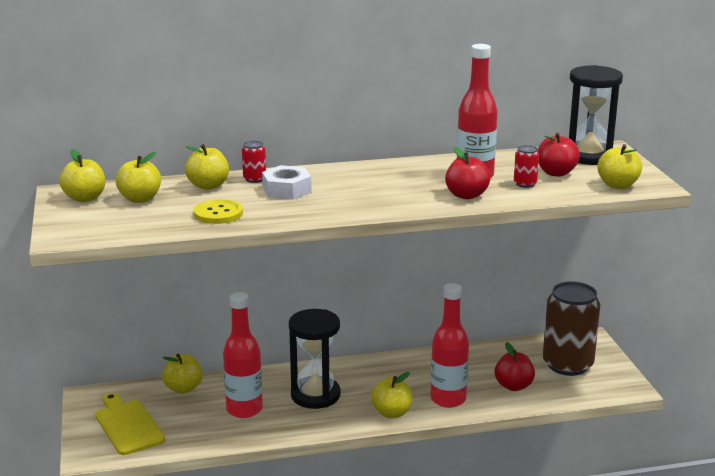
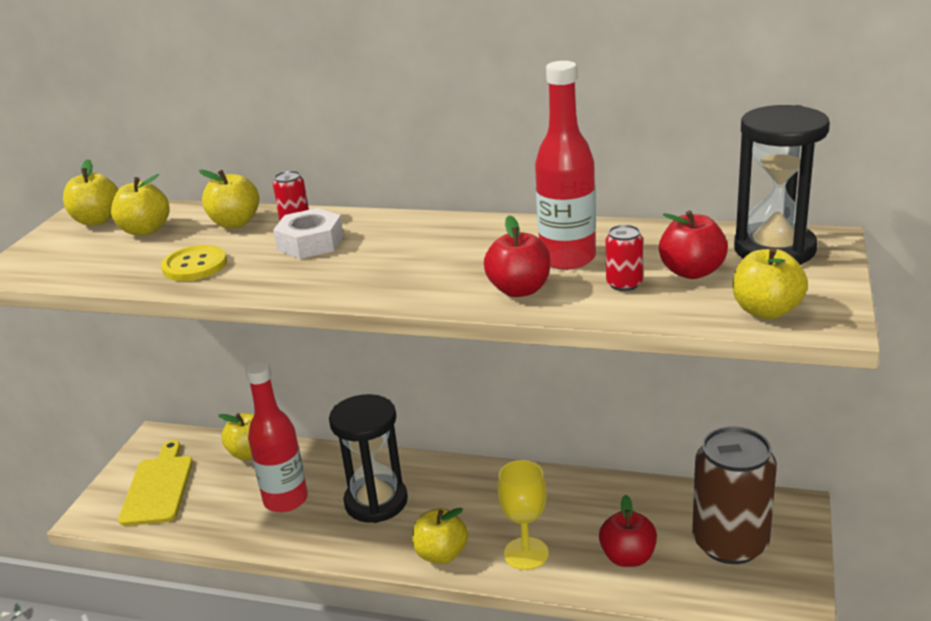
camera: 30 degrees right, 5 degrees up
(448, 399) = (526, 553): red bottle -> yellow goblet

